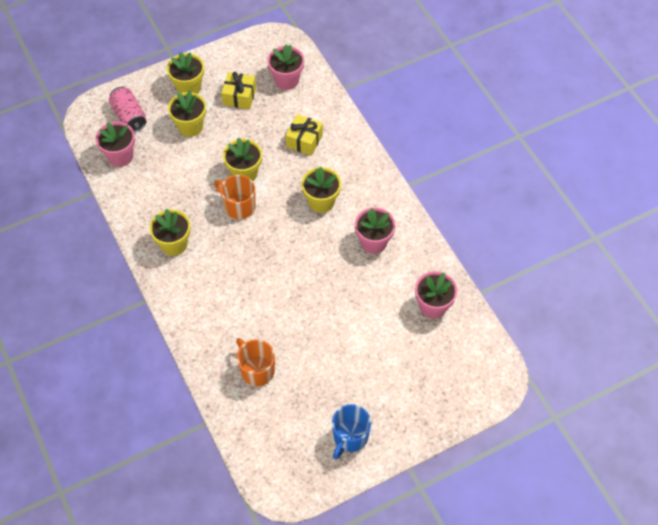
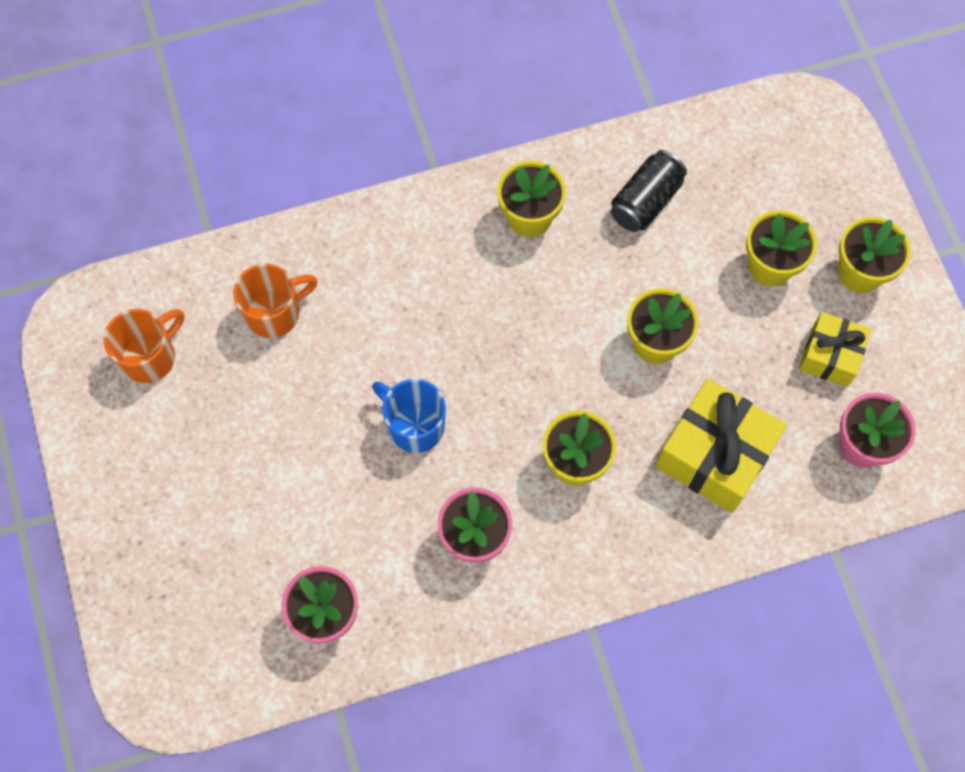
camera: 100 degrees right, 10 degrees up
(120, 156) = (719, 152): pink flower pot -> none
(129, 116) = (803, 171): pink can -> none
(156, 188) = (646, 201): none -> black can
(239, 206) = (588, 325): orange mug -> orange mug (150, 357)
(304, 140) = (714, 455): yellow gift -> yellow gift, size x1.66
(350, 437) = (127, 433): blue mug -> blue mug (414, 425)

